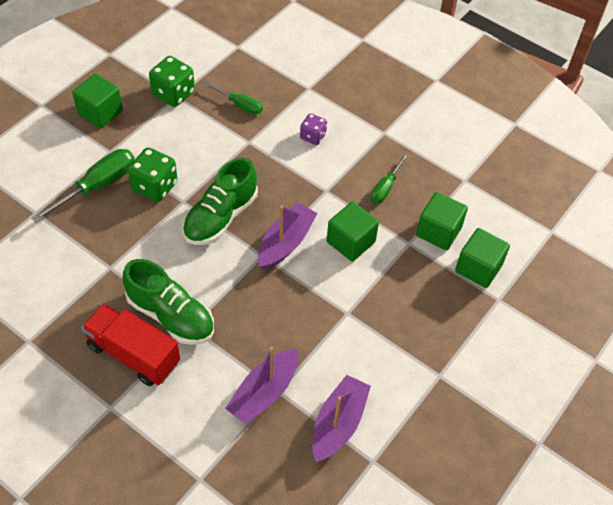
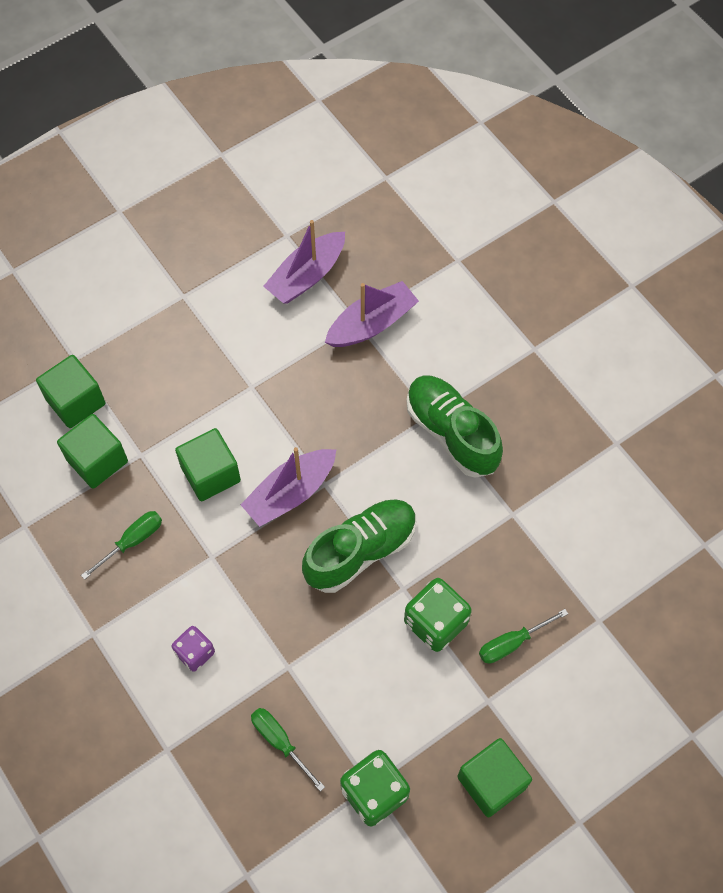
camera: 160 degrees left, 10 degrees up
(98, 186) = (512, 643): green screwdriver -> green screwdriver, size x0.60
(133, 354) = (501, 398): red truck -> none

